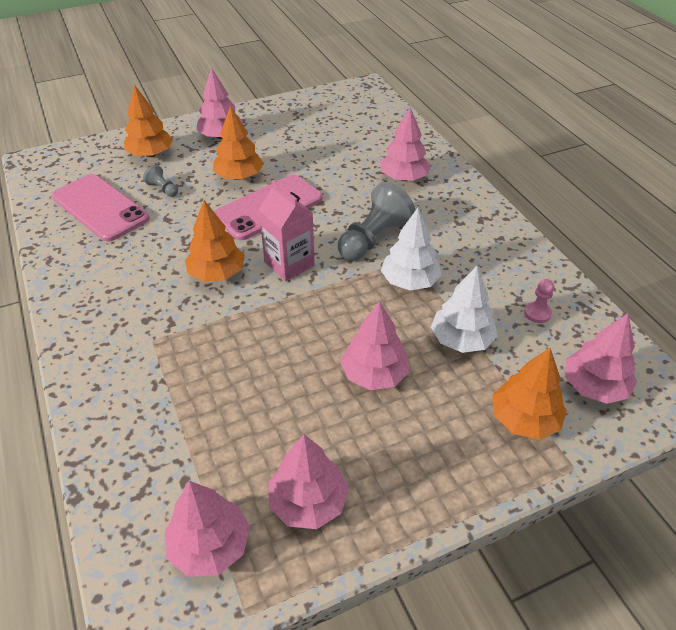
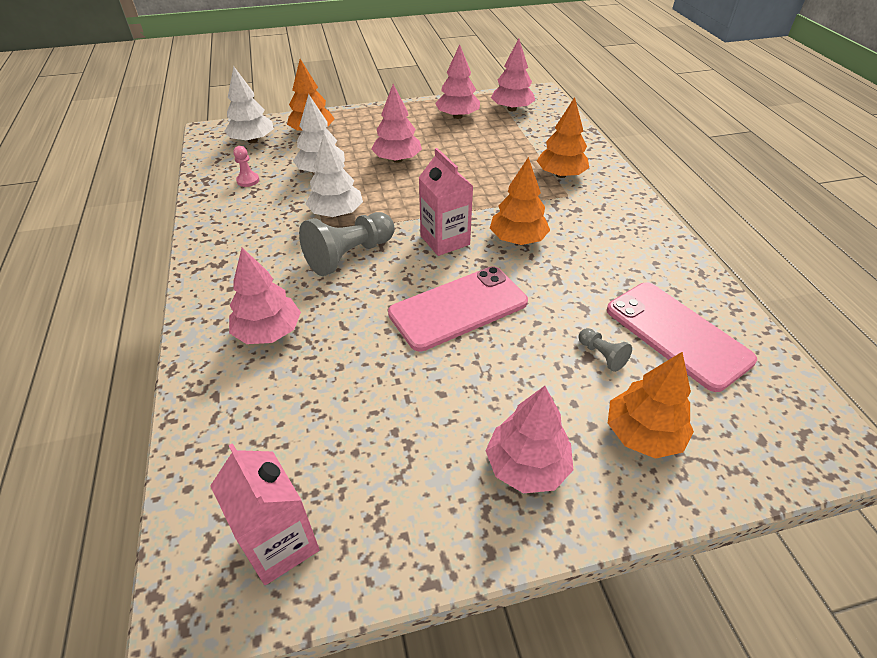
camera: 170 degrees left, 0 degrees up
(239, 176) = (494, 365): orange tree -> orange tree (560, 175)
(339, 103) = (280, 544): none -> pink carton
(594, 386) = (252, 140): pink tree -> white tree

